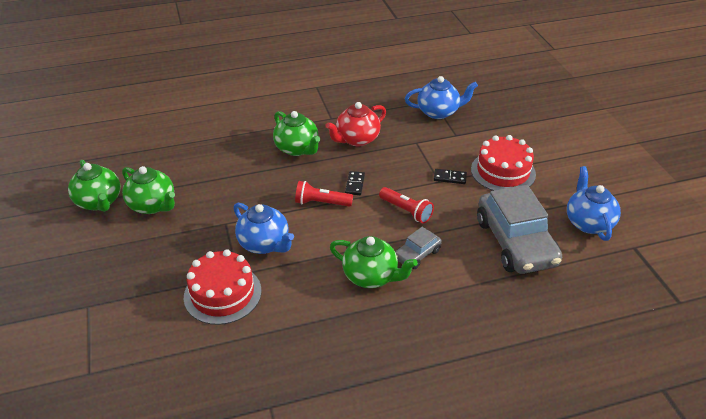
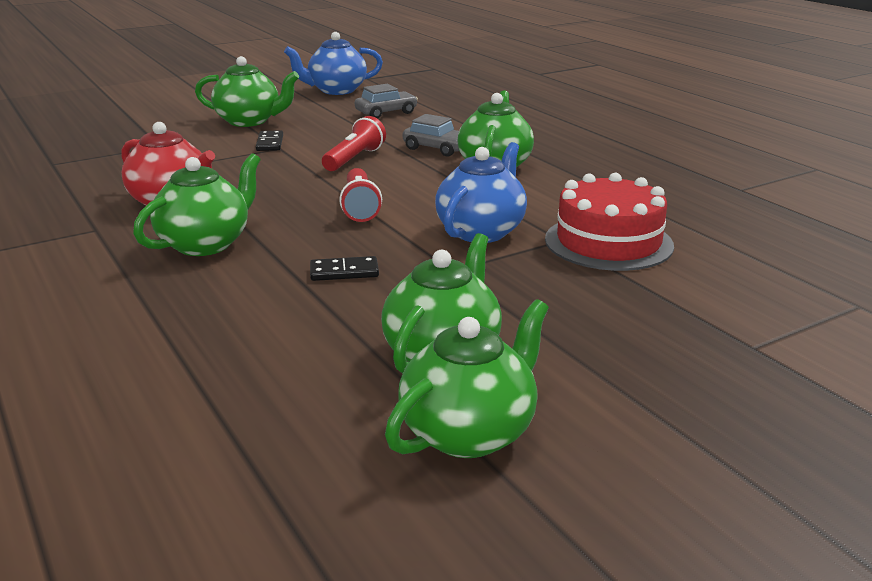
camera: 105 degrees left, 15 degrees down
(355, 184) = (303, 191): black domino -> black domino (344, 272)
(438, 112) = (90, 158): blue teapot -> none
(503, 172) = (249, 121): red cake -> green teapot
(515, 242) = (386, 113): grey car -> grey car, size x0.48

